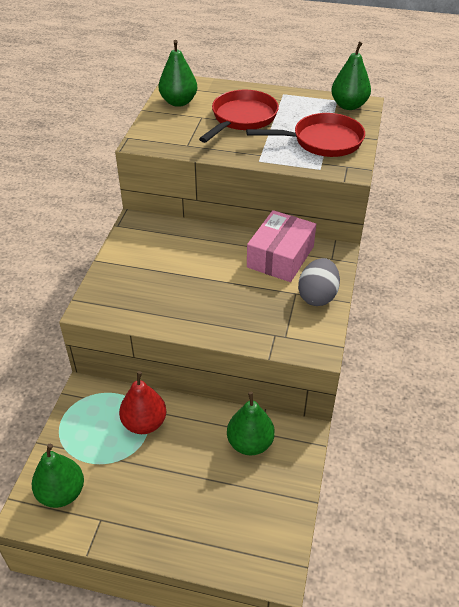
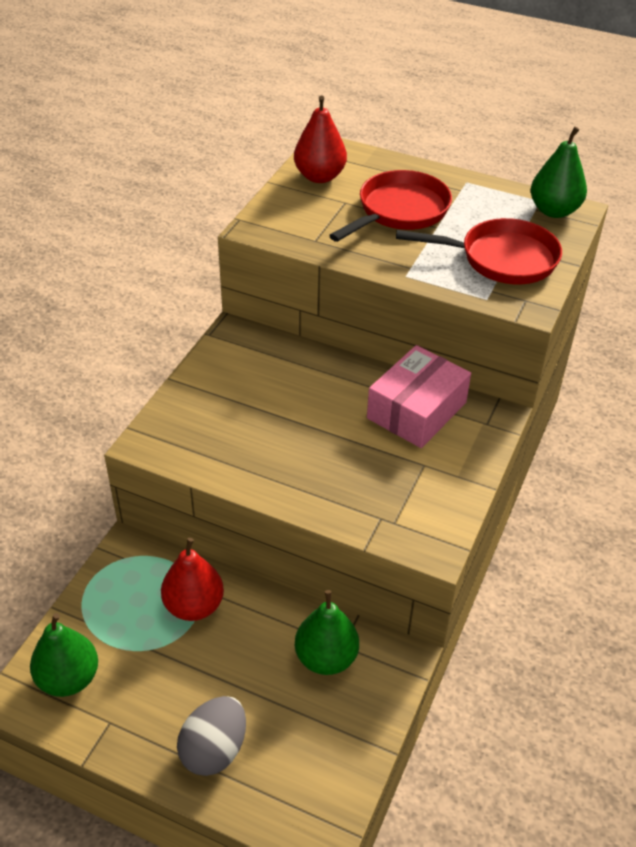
camera: 10 degrees right, 0 degrees up
(178, 102) = (319, 176): green pear -> red pear
(317, 296) = (453, 473): grey egg -> grey egg (214, 750)

